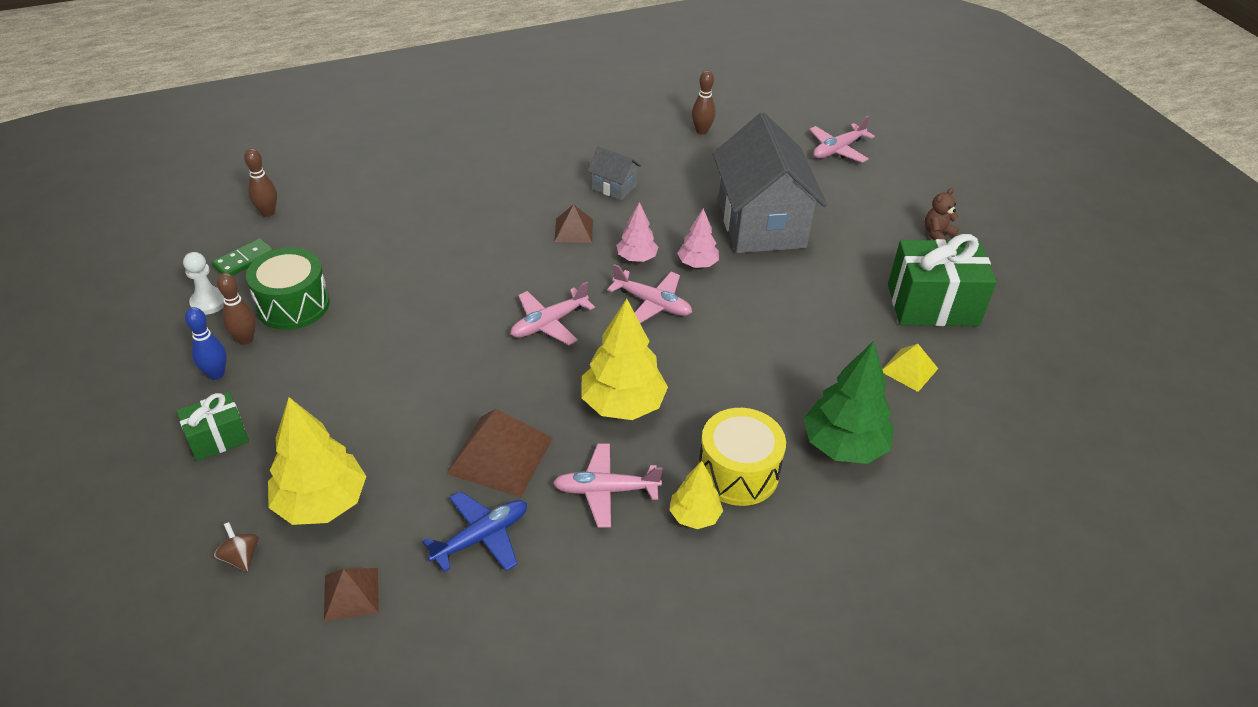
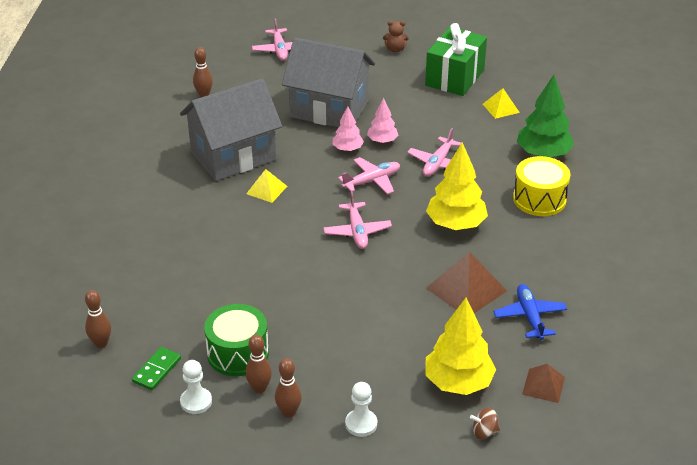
camera: 60 degrees left, 5 degrees down
(216, 374) = (288, 412): blue bowling pin -> brown bowling pin
(218, 438) = (361, 424): green gift -> white pawn
(244, 260) = (157, 370): green domino -> green domino turned 45 degrees clockwise
(573, 230) = (266, 190): brown pyramid -> yellow pyramid
(605, 490) = (522, 254): pink plane -> pink plane (437, 163)
(614, 187) = (233, 156): grey house -> grey house, size x2.33
(636, 258) = (320, 172): pink tree -> pink tree (382, 141)
(694, 516) = (562, 227): yellow tree -> none
(937, 234) = (395, 49): brown teddy bear -> brown teddy bear turned 75 degrees counterclockwise

